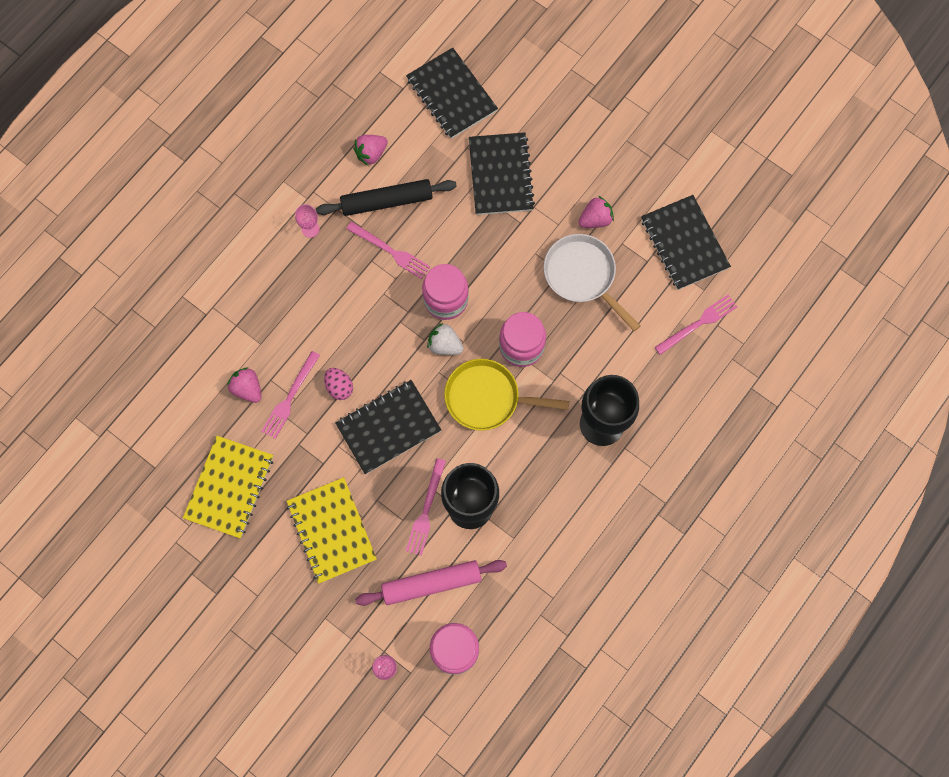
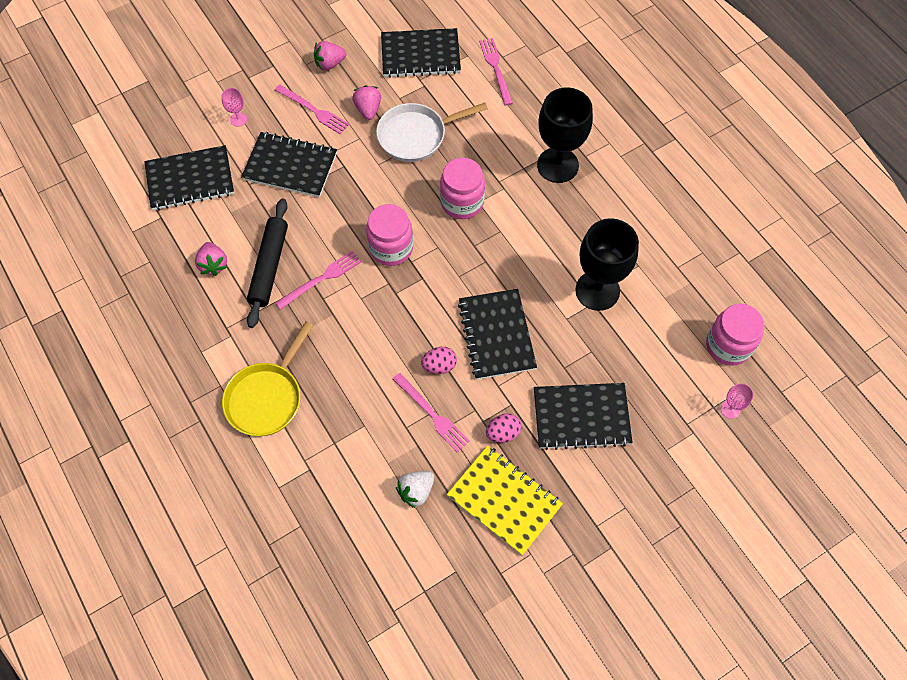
camera: 70 degrees left, 10 degrees down
(247, 388) = (406, 452): pink strawberry -> pink strawberry (330, 64)
(292, 465) = (503, 433): none -> pink egg
(310, 229) = (264, 342): pink goblet -> pink goblet (238, 119)
(331, 531) = (581, 417): yellow notebook -> black notebook
(426, 510) = (588, 328): pink fork -> pink fork (313, 110)
(431, 583) = (660, 345): pink rolling pin -> none
(444, 345) = (435, 263): white strawberry -> white strawberry (416, 491)
(487, 398) = (499, 244): yellow pan -> yellow pan (267, 397)

